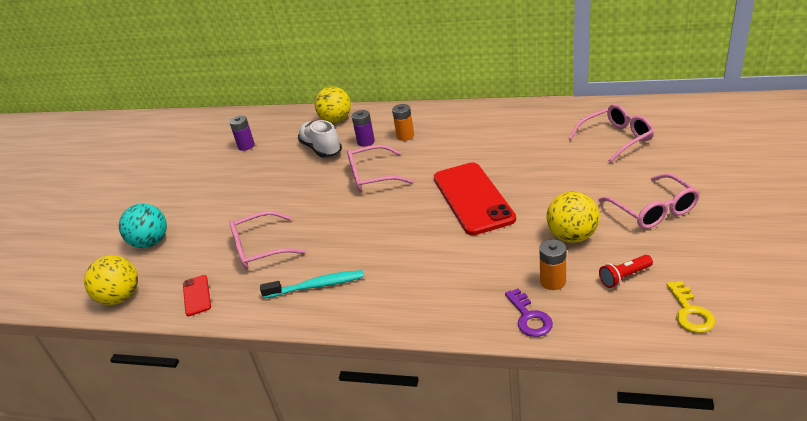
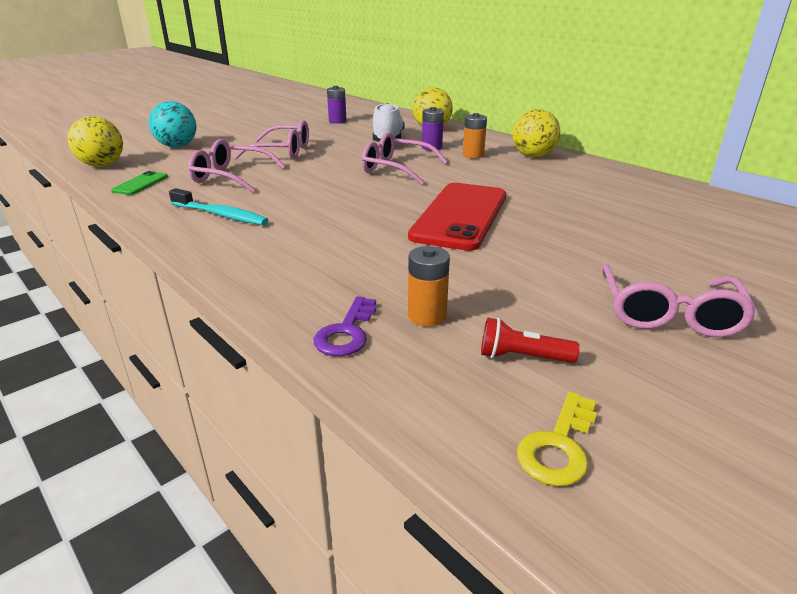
camera: 30 degrees right, 5 degrees down
(196, 295) = (140, 184): red phone -> green phone
(572, 236) = (517, 289): yellow ball -> yellow ball (533, 156)
(615, 139) = (712, 233): pink glasses -> pink glasses (281, 152)

